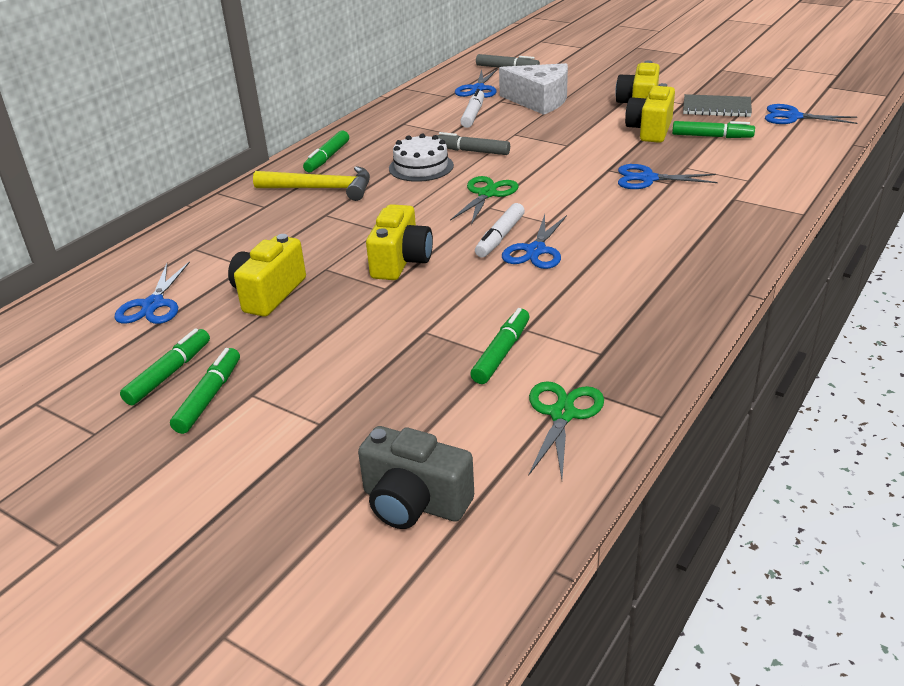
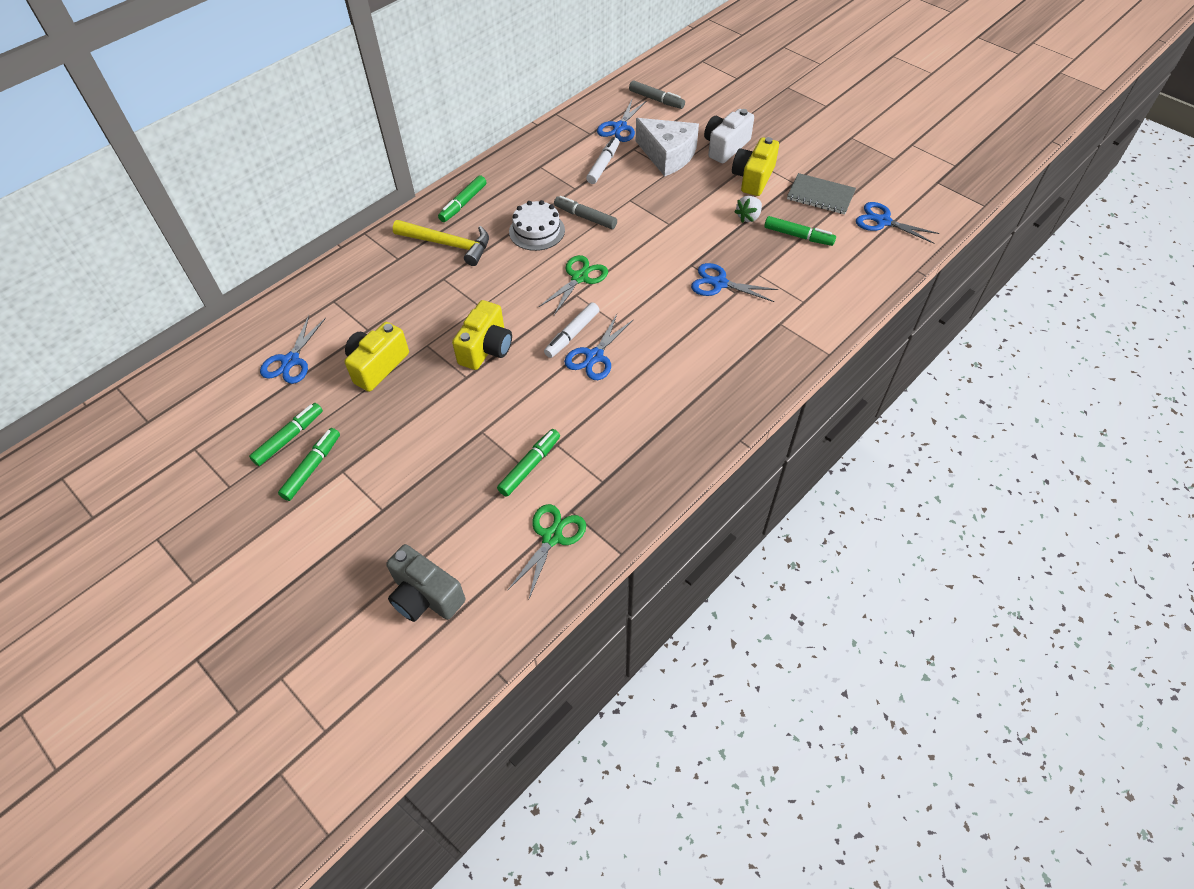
camera: 10 degrees right, 20 degrees up
(597, 89) = (725, 147): none -> white camera
(650, 130) = (748, 217): yellow camera -> white strawberry

